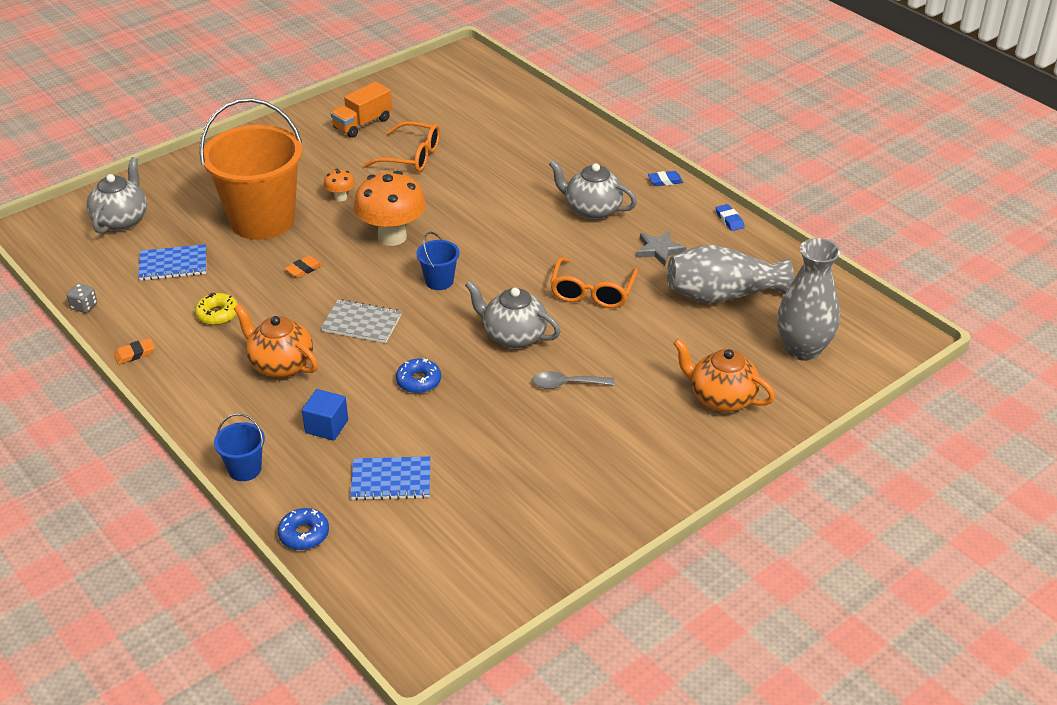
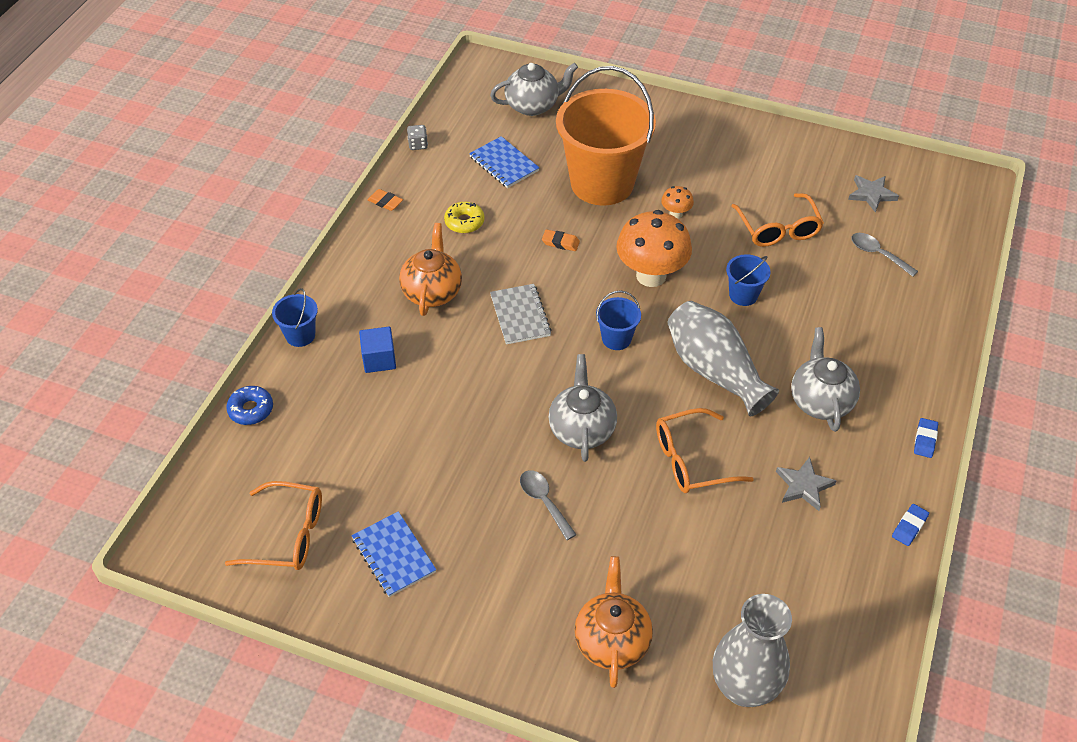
camera: 60 degrees right, 10 degrees up
(362, 124) = (794, 172): orange truck -> none
(391, 480) = (342, 434): blue notebook -> blue notebook (394, 555)
(418, 381) = (474, 391): blue donut -> none
(424, 101) = (871, 194): none -> grey star
(459, 201) = (743, 295): none -> blue bucket
(473, 556) = (287, 535): none -> orange glasses
(484, 125) = (877, 254): none -> grey spoon
(665, 181) = (925, 440): blue eraser -> blue eraser turned 60 degrees clockwise
(722, 295) = (775, 574): grey vase -> grey vase (714, 371)

